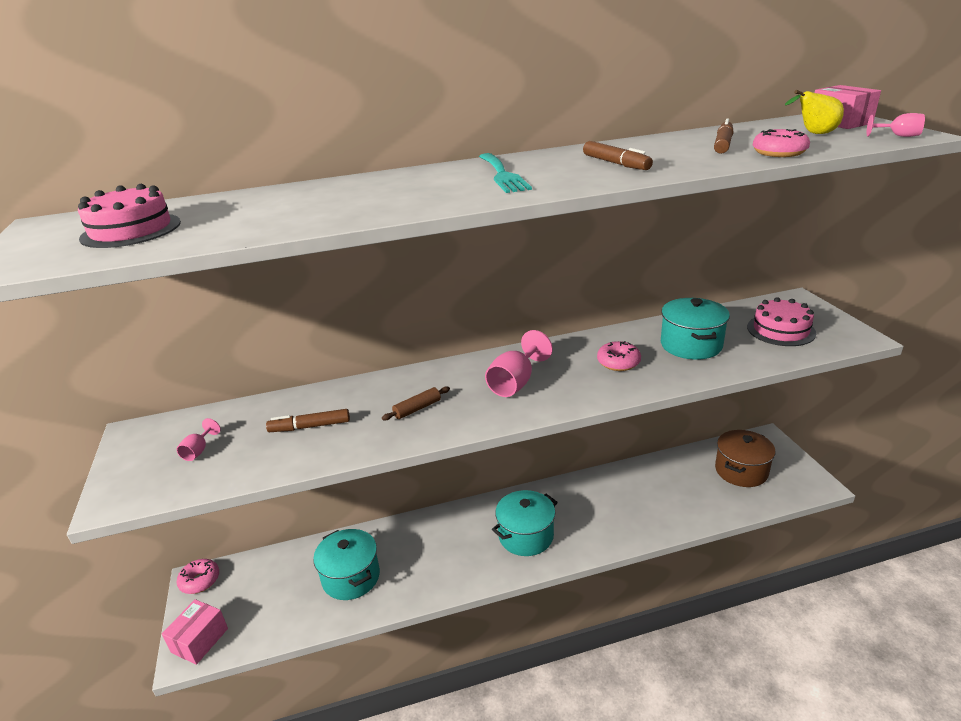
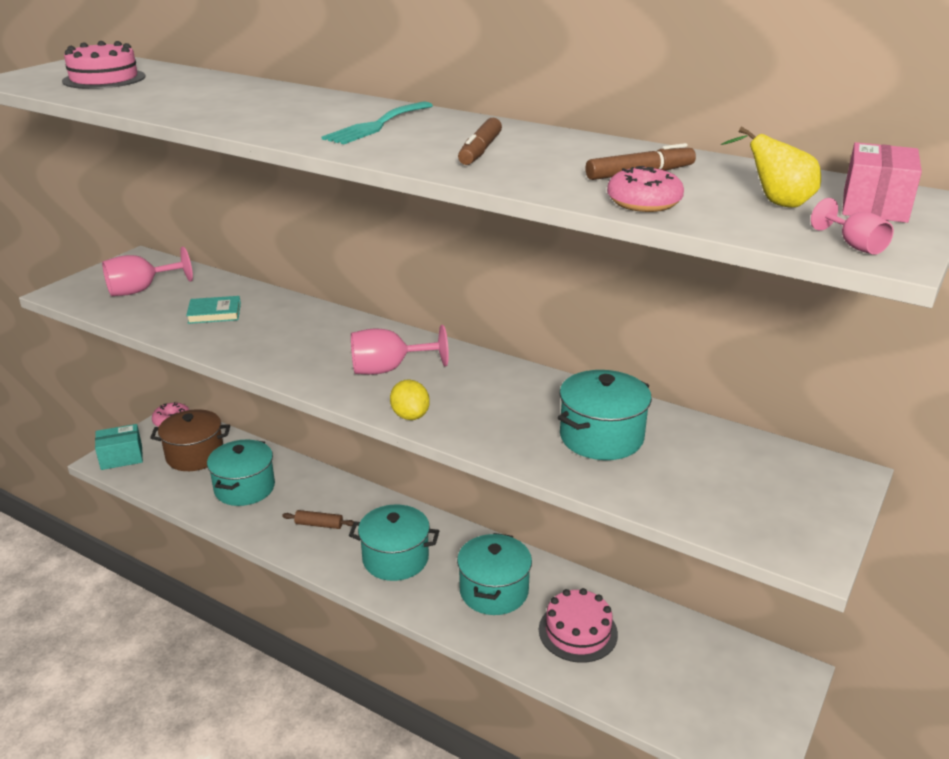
camera: 45 degrees right, 0 degrees up
(198, 451) = (141, 290): pink goblet -> pink goblet, size x1.95
(200, 640) = (121, 457): pink box -> turquoise box
(310, 427) = (214, 313): brown marker -> turquoise book
(417, 409) = (290, 343): brown rolling pin -> brown rolling pin (319, 524)
(588, 398) = (410, 416): none -> yellow lemon
(603, 508) = (494, 591): none -> turquoise pot
(618, 362) = (500, 407): pink donut -> none
(741, 471) = (692, 674): brown pot -> brown pot (195, 455)
(781, 330) = (734, 486): pink cake -> pink cake (578, 631)

